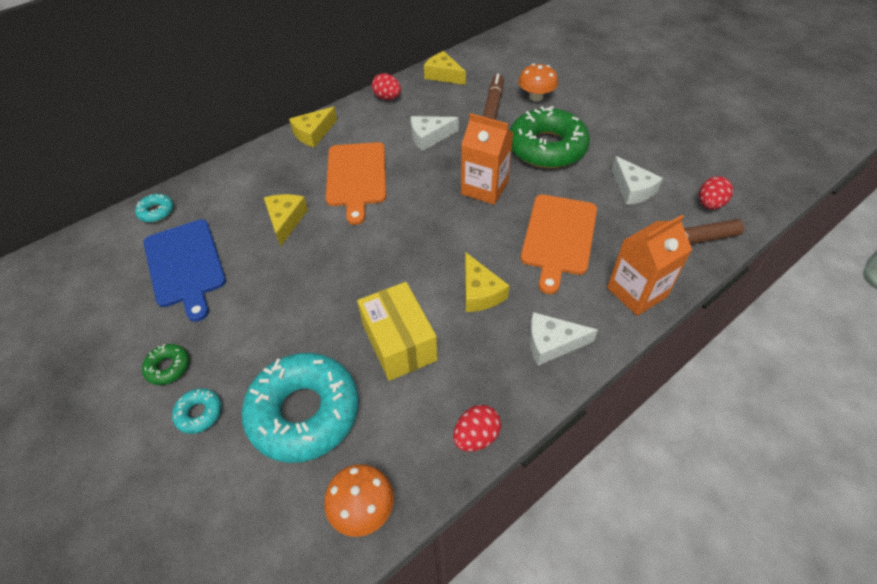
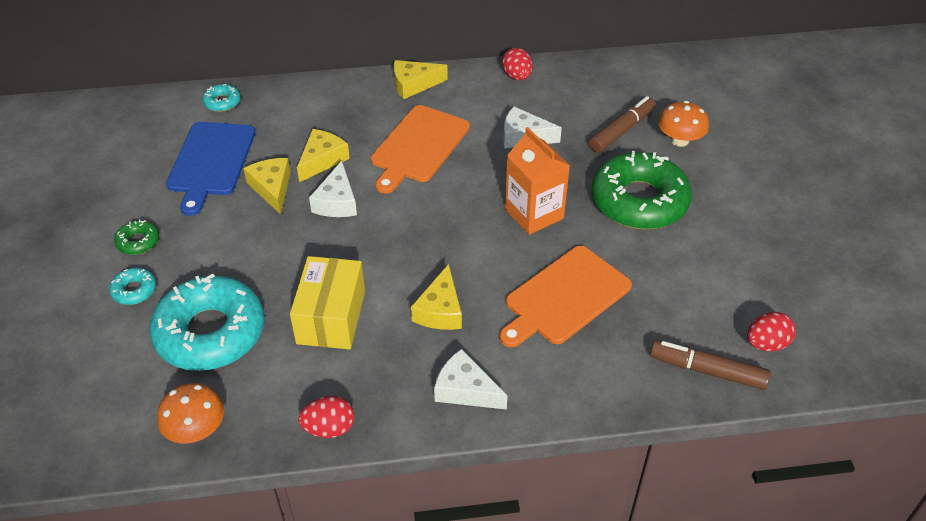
camera: 30 degrees right, 5 degrees down
(443, 75) = (597, 74): yellow cheese -> yellow cheese (272, 188)
(632, 189) = (692, 287): white cheese -> white cheese (337, 202)
(637, 292) = (594, 388): orange carton -> none

